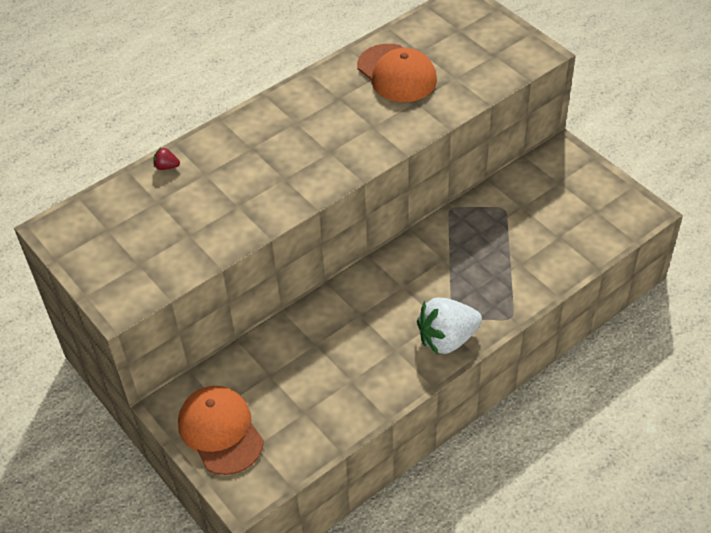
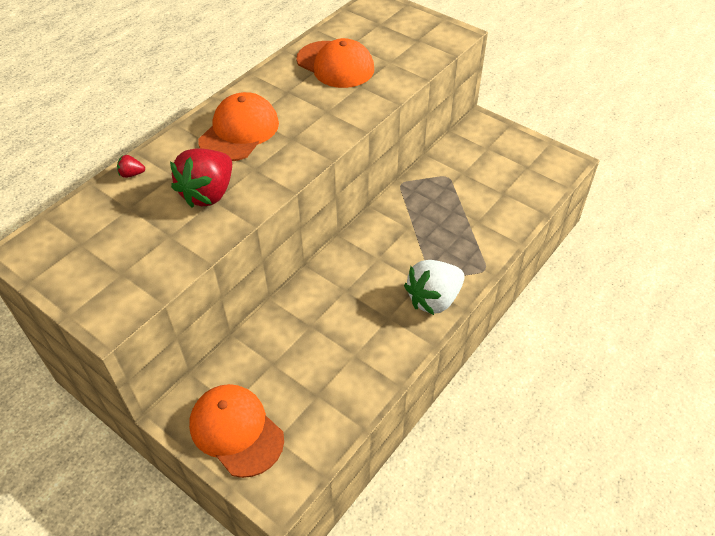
camera: 15 degrees left, 0 degrees up
(234, 198) = (208, 194): none -> red strawberry
(279, 136) = (239, 131): none -> orange cap

